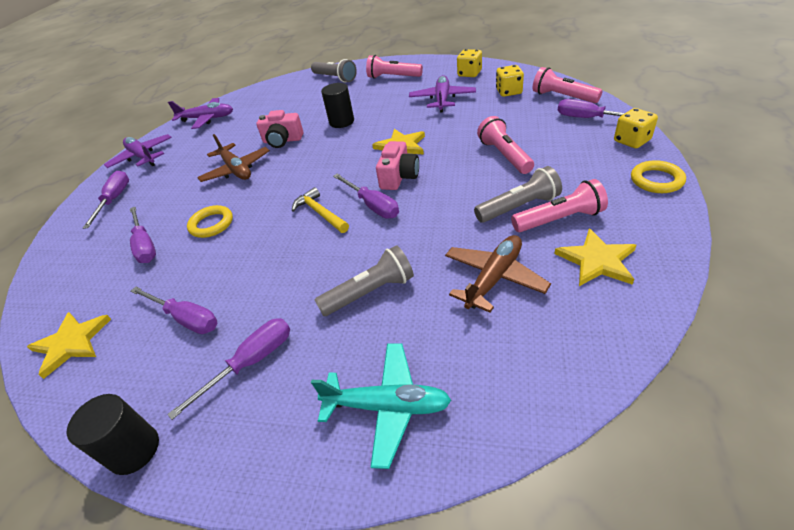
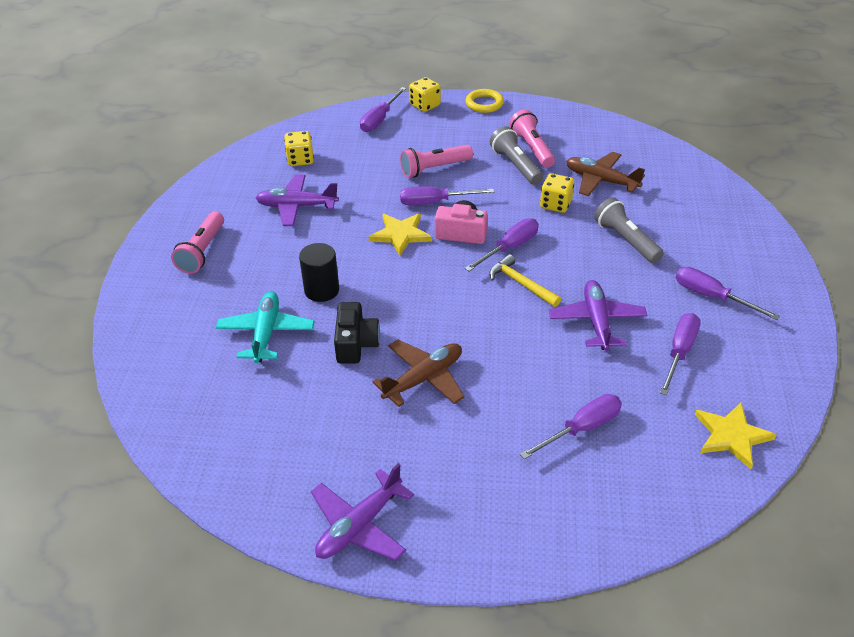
camera: 100 degrees left, 0 degrees up
(114, 200) = (483, 513): purple screwdriver -> purple screwdriver (434, 202)
(134, 450) = (803, 344): black cylinder -> none
(207, 119) = (244, 466): purple plane -> purple plane (596, 321)
(211, 224) = (540, 373): yellow ring -> none
(282, 140) = (356, 344): pink camera -> black camera
(320, 213) = (521, 283): yellow hammer -> yellow hammer turned 90 degrees clockwise
(335, 78) = (166, 315): grey flashlight -> none
(387, 406) = (722, 225): turquoise plane -> turquoise plane (266, 333)
(469, 74) = (233, 185): yellow dice -> yellow dice (555, 204)
(562, 97) = (329, 129): pink flashlight -> none
(597, 260) = (577, 138): yellow star -> none

